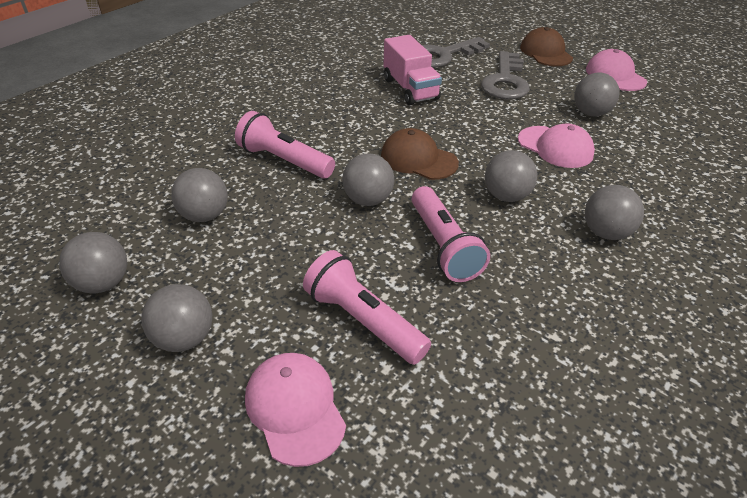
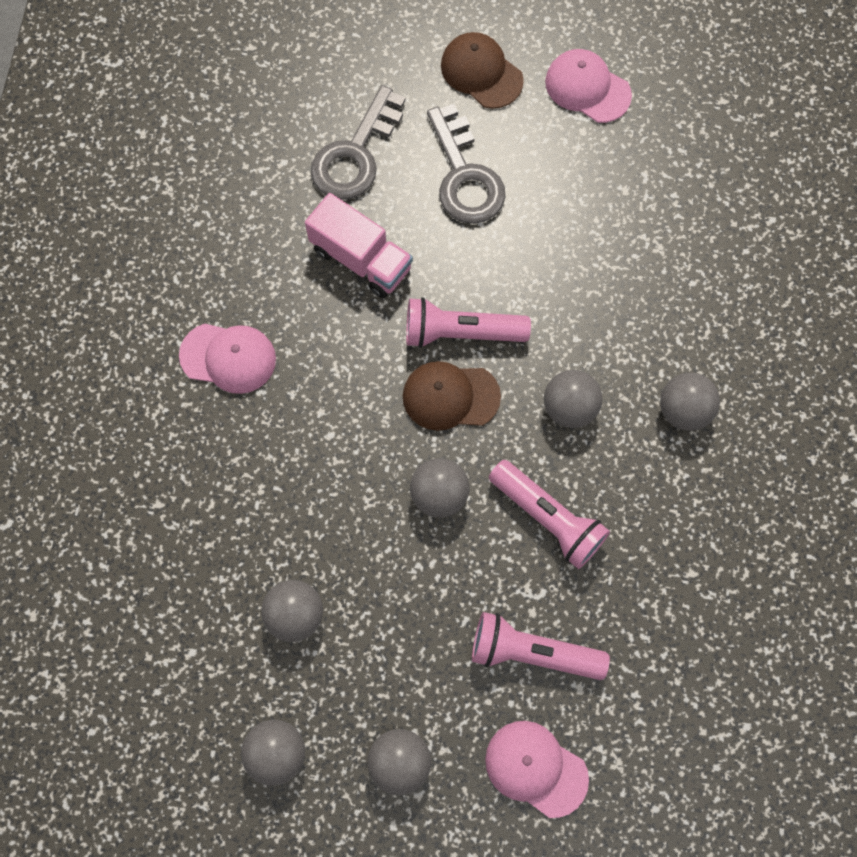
camera: 30 degrees left, 30 degrees up
(284, 161) = (311, 483): pink flashlight -> pink flashlight (461, 333)
(555, 147) = (581, 289): pink cap -> pink cap (228, 358)
(590, 113) = (591, 195): grey ball -> none

